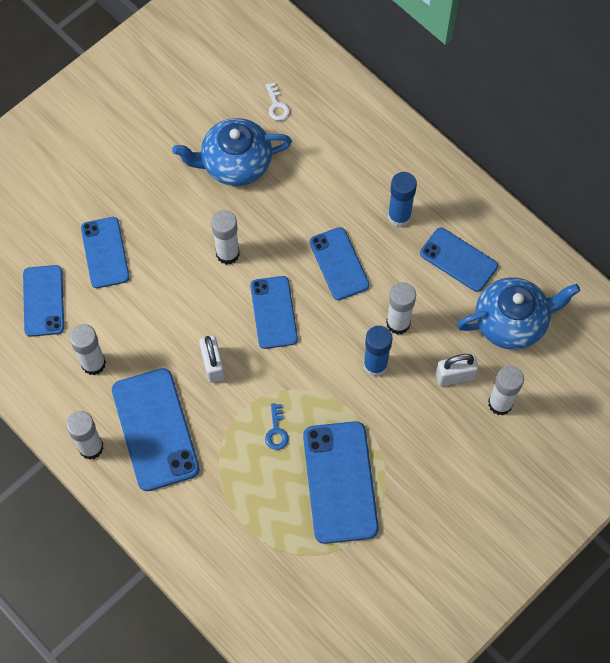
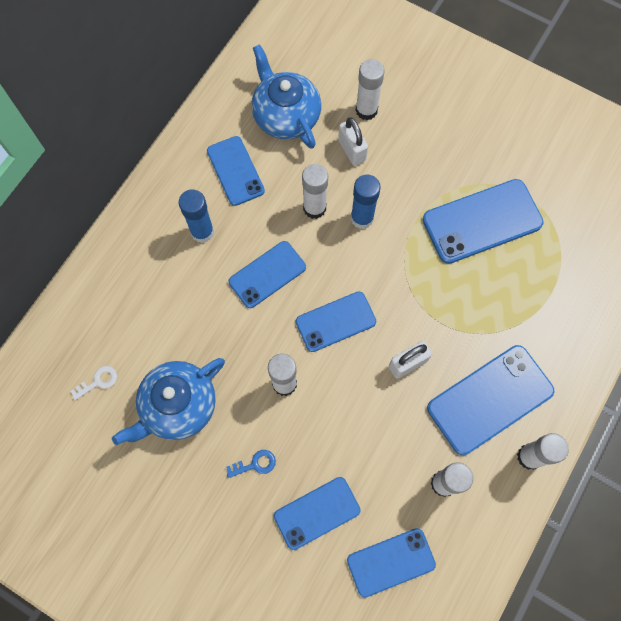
camera: 105 degrees left, 5 degrees up
(235, 163) = (178, 406): blue teapot -> blue teapot turned 75 degrees clockwise
(276, 431) = (453, 287): blue key -> blue key (255, 464)
(458, 260) = (235, 171): blue phone -> blue phone turned 45 degrees counterclockwise

